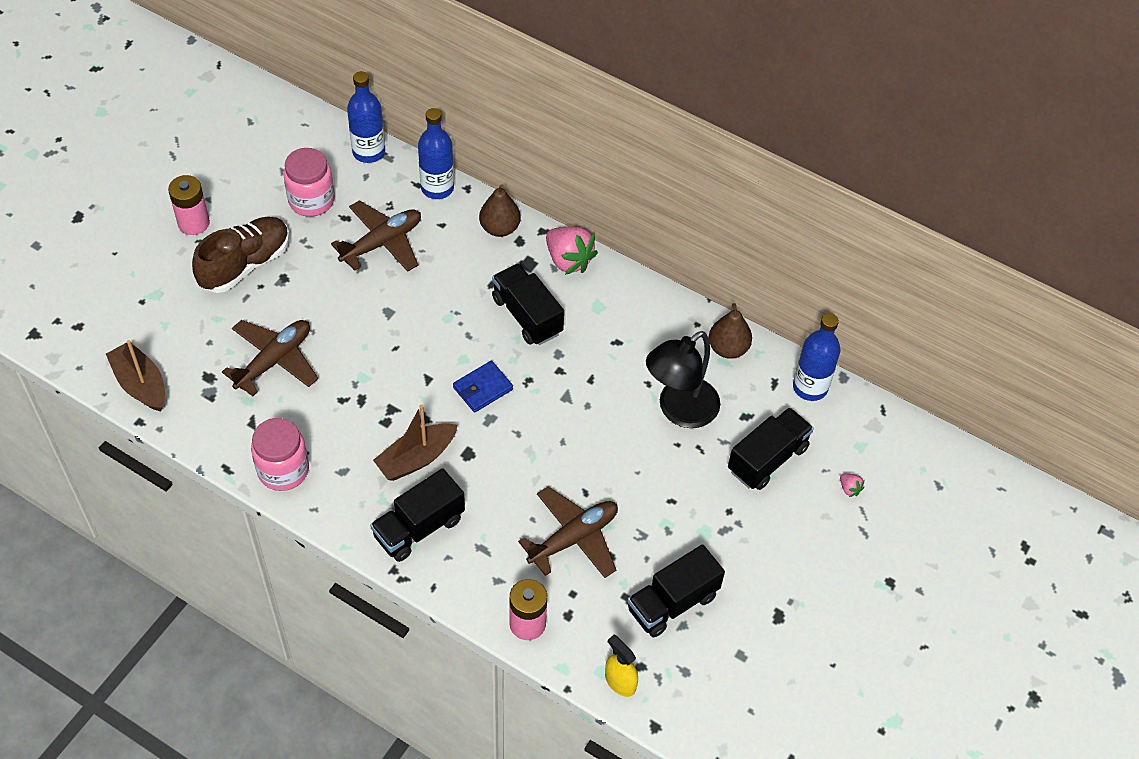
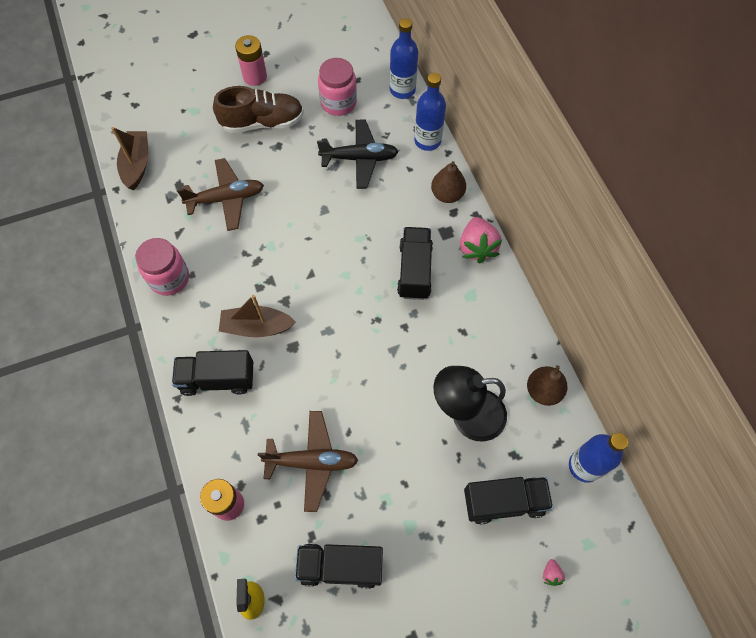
camera: 40 degrees right, 10 degrees up
(382, 243) = (359, 158): brown plane -> black plane
(483, 388) = (341, 305): blue wallet -> none

